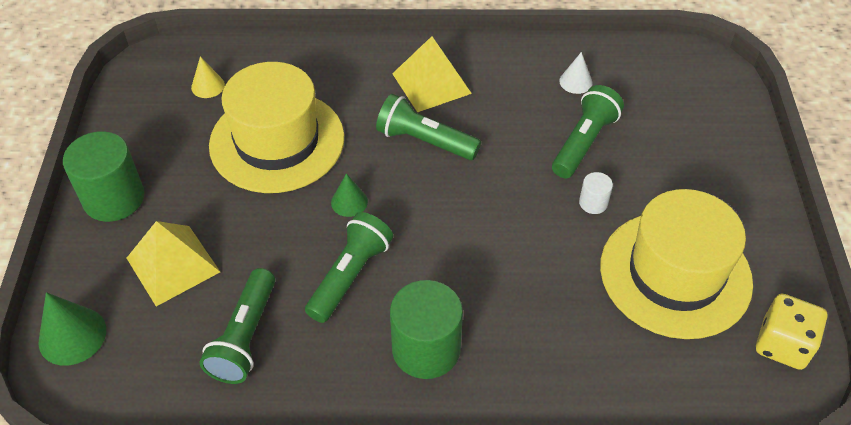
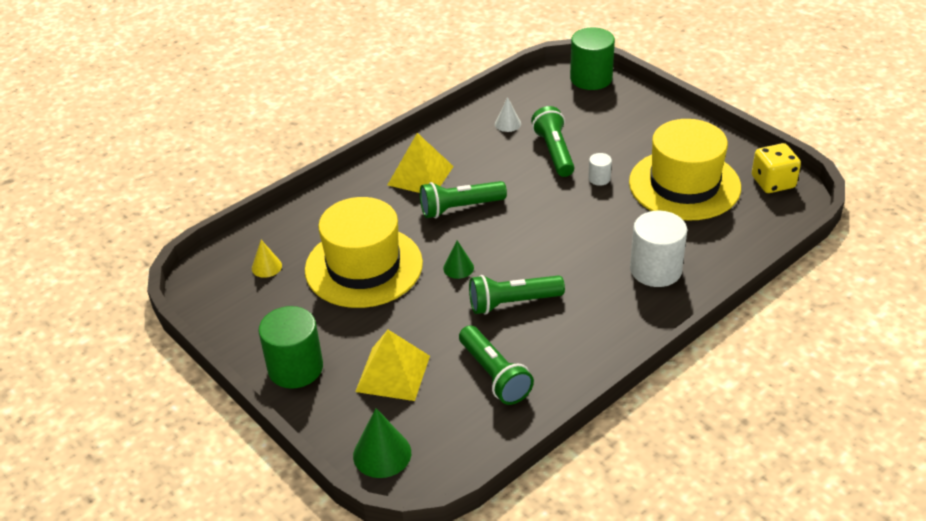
camera: 40 degrees left, 10 degrees down
(350, 275) = (512, 303): green flashlight -> green flashlight turned 90 degrees counterclockwise
(426, 349) = (605, 307): green cylinder -> green cylinder (591, 78)
(525, 348) = (655, 270): none -> white cylinder

